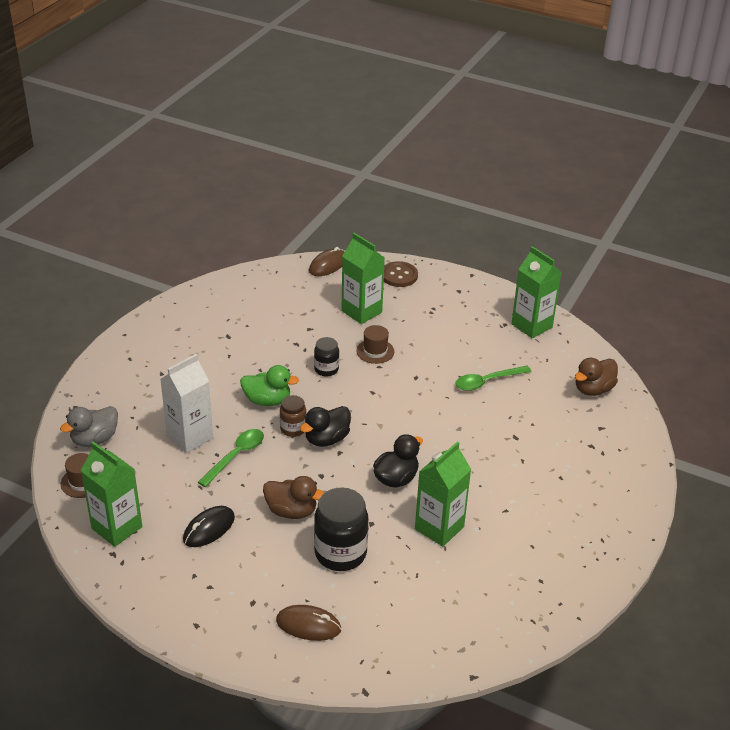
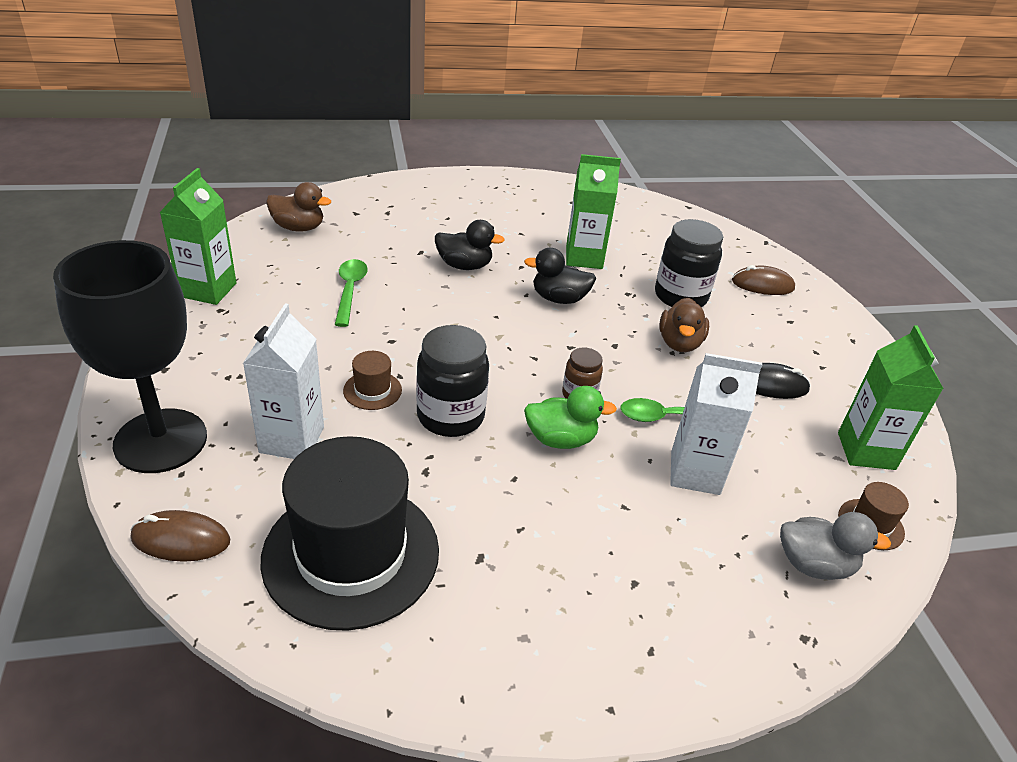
camera: 130 degrees left, 0 degrees up
(267, 400) = (560, 439): green duck -> green duck turned 120 degrees clockwise
(271, 303) = (351, 554): none -> black hat
(291, 511) = (679, 343): brown duck -> brown duck turned 150 degrees counterclockwise
(308, 625) = (762, 285): brown mouse -> brown mouse turned 60 degrees counterclockwise
(326, 369) = (450, 416): black jar -> black jar, size x1.81
(326, 439) = (563, 363): black duck -> black duck (464, 266)
(361, 311) = (292, 440): green carton -> white carton
(399, 275) = (161, 441): brown button -> black goblet
(487, 382) = (350, 290): green spoon -> green spoon turned 120 degrees counterclockwise

